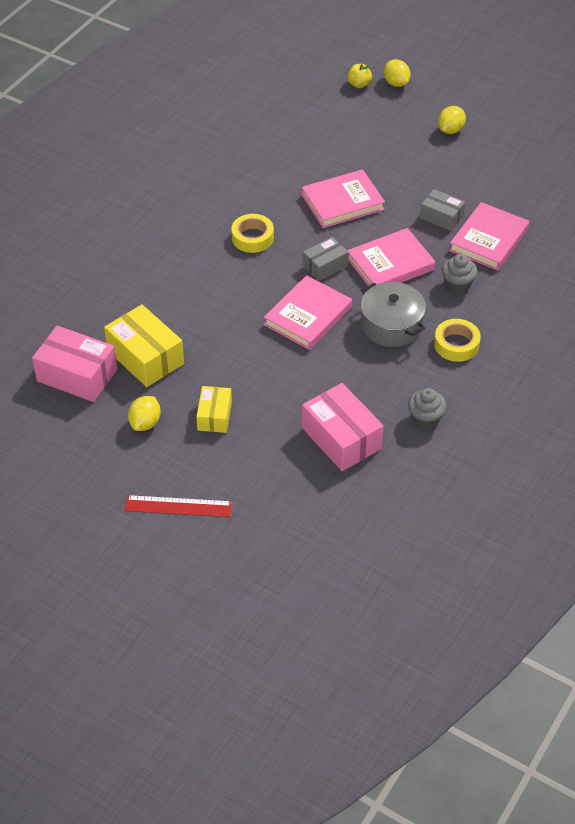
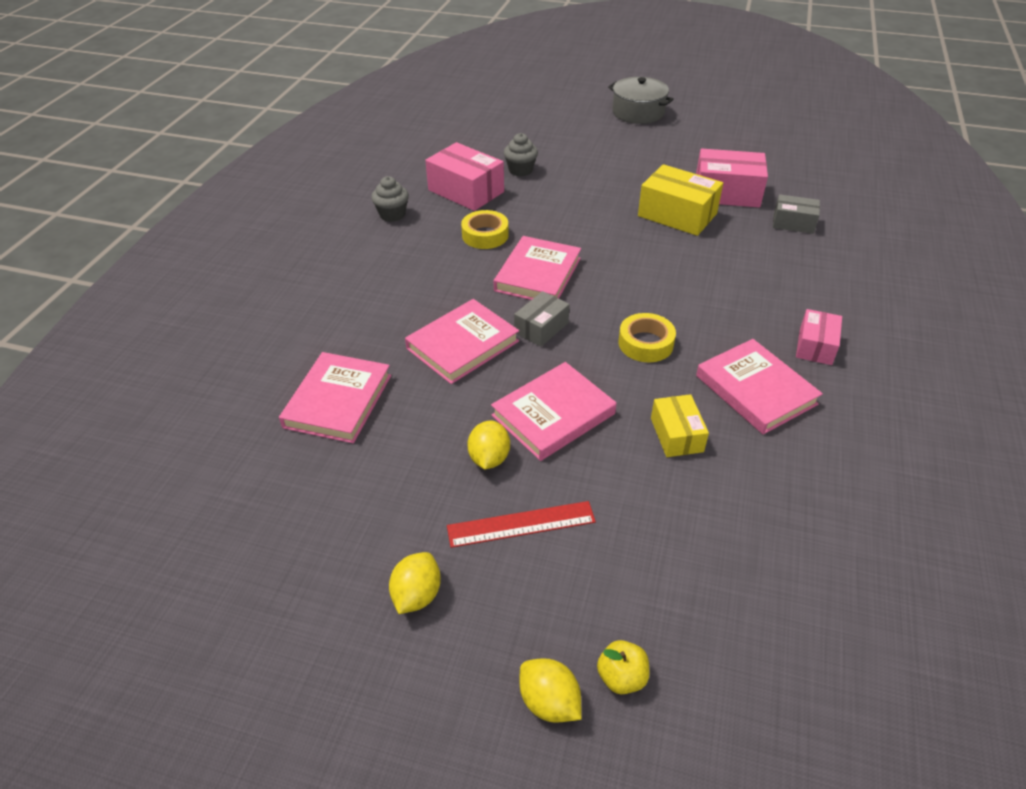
camera: 165 degrees right, 5 degrees down
(131, 211) = (815, 346): none -> pink box
(145, 423) = (640, 174): yellow lemon -> yellow lemon (489, 458)
(178, 506) = (578, 136): red ruler -> red ruler (521, 524)
(198, 191) = (755, 390): none -> pink book
(214, 416) = (584, 187): yellow box -> yellow box (676, 435)
(391, 325) = (444, 282): grey pot -> grey pot (638, 112)
(441, 217) = (408, 421): grey box -> grey box (793, 223)
(456, 344) = (369, 277): yellow tape -> yellow tape (485, 235)
(457, 285) = (375, 336): grey cupcake -> grey cupcake (520, 170)

